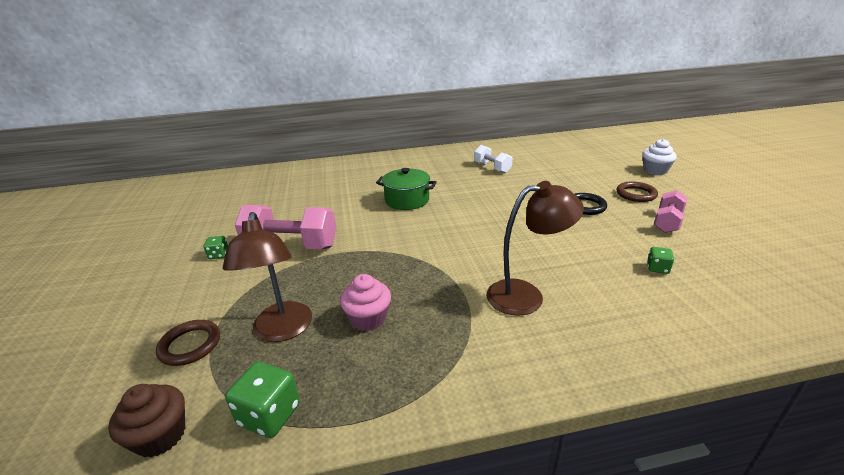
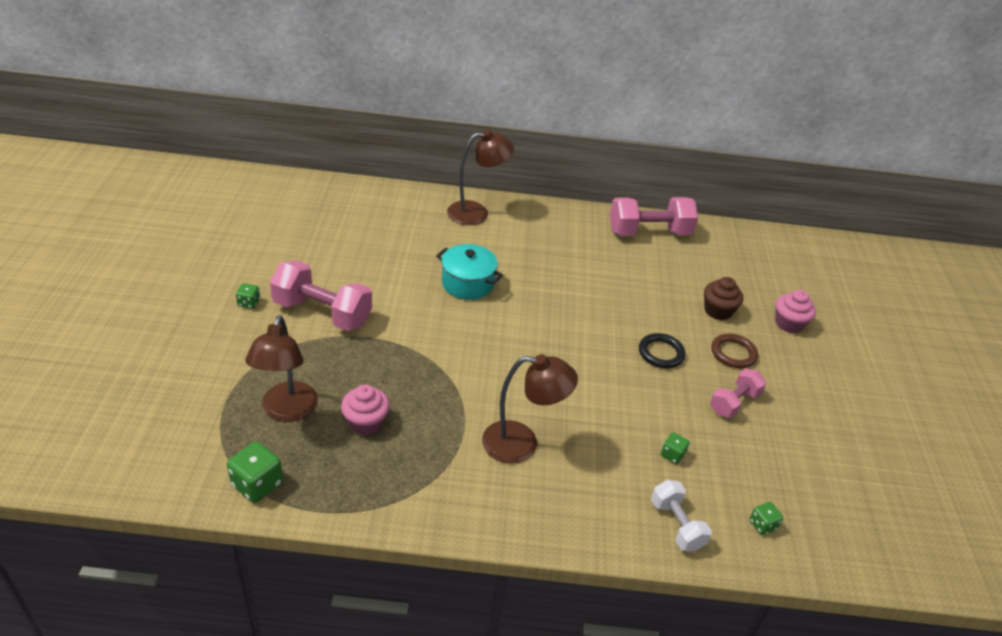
camera: 10 degrees right, 10 degrees up
(160, 436) = (174, 475): brown cupcake -> brown cupcake (718, 311)
(190, 345) = (207, 401): brown ring -> none
(390, 162) = (476, 212): none -> brown lamp
(407, 200) = (467, 283): green pot -> turquoise pot
(492, 168) = (593, 259): white dumbbell -> white dumbbell (676, 525)
(518, 148) = (649, 233): none -> pink dumbbell
(655, 170) = (789, 324): white cupcake -> pink cupcake
(782, 299) = (762, 525): none -> green dice

